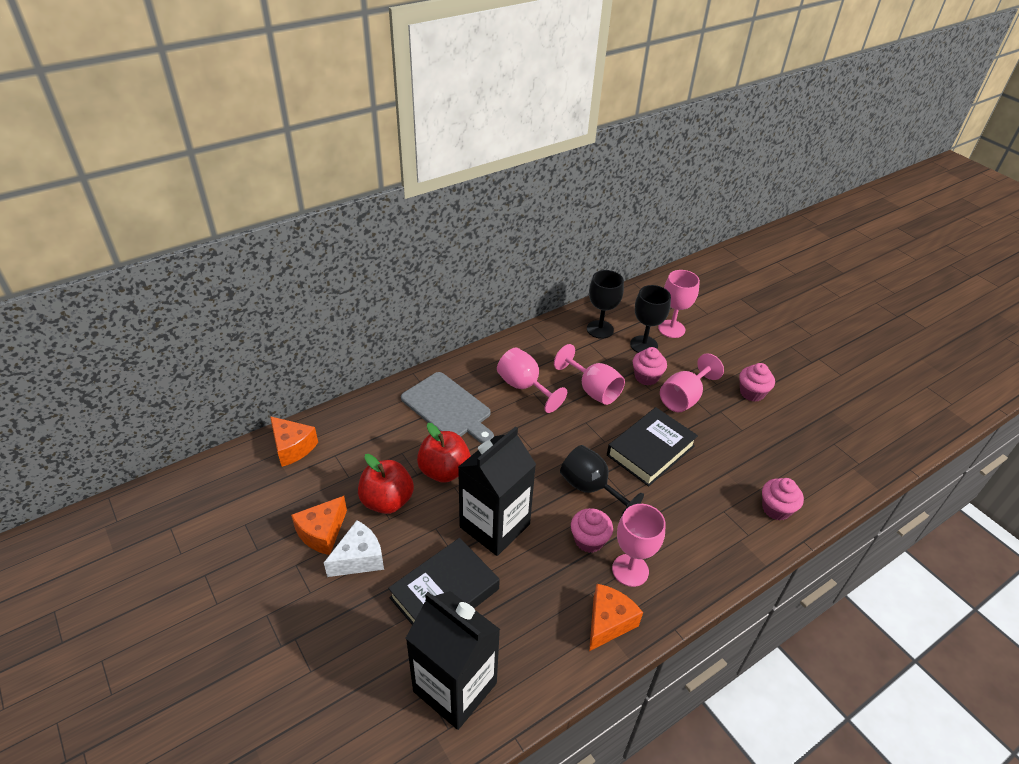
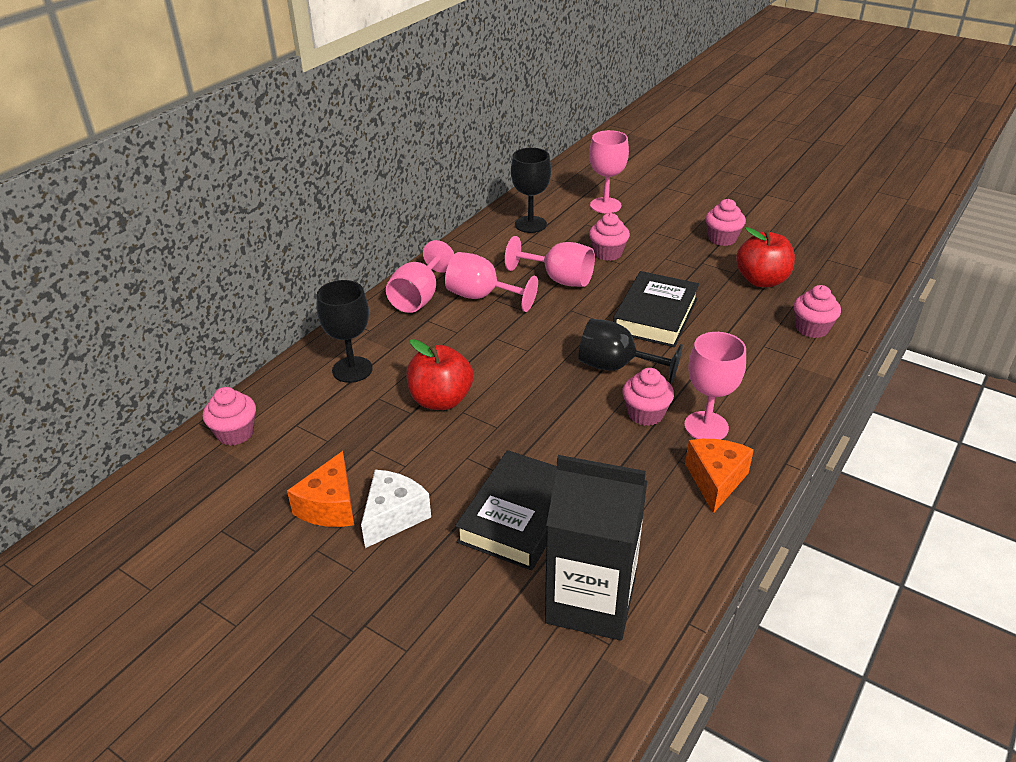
camera: 20 degrees left, 5 degrees down
(292, 447) = (235, 433): orange cheese -> pink cupcake
(387, 501) = (391, 449): red apple -> red apple (761, 280)
(448, 408) = (406, 340): grey cutting board -> none
(494, 526) = (533, 433): black carton -> none
(644, 345) = (586, 226): black goblet -> black goblet (352, 369)
(684, 398) = (658, 261): pink goblet -> pink goblet (419, 298)

